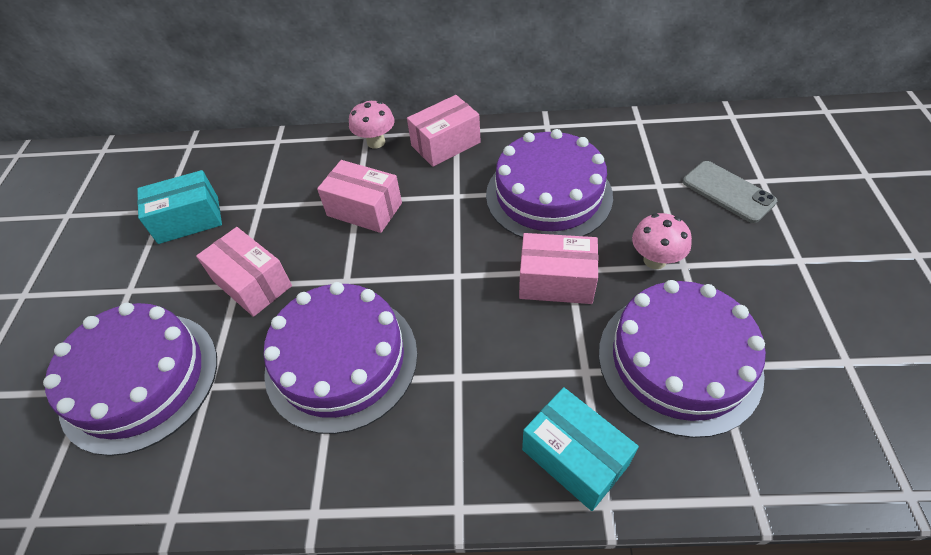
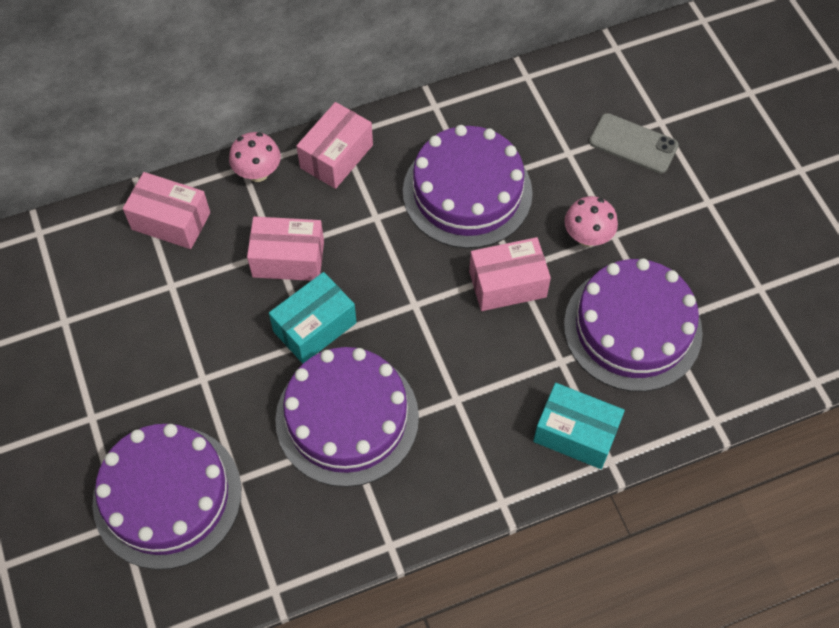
camera: 25 degrees left, 10 degrees up
(188, 220) = (102, 324): turquoise box -> turquoise box (315, 327)
(252, 283) = (218, 372): pink box -> pink box (171, 221)

